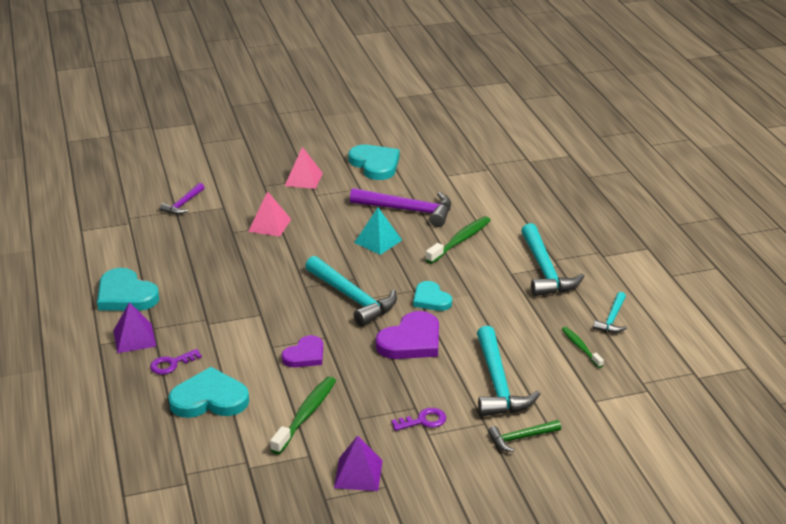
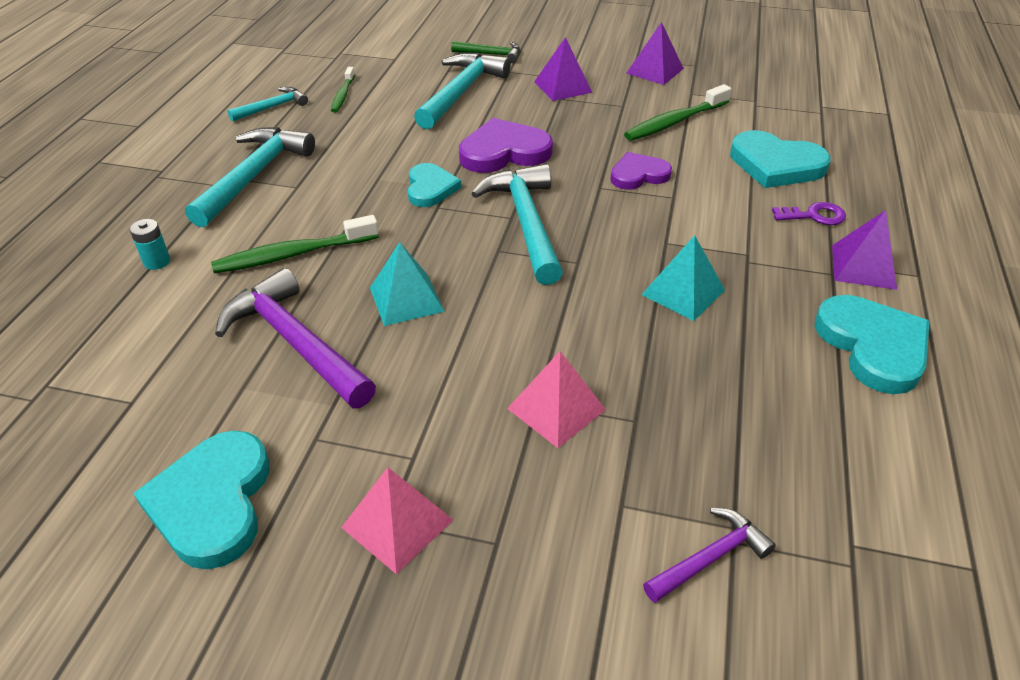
camera: 150 degrees left, 10 degrees up
(236, 290) = (683, 292): none -> turquoise pyramid
(423, 421) = (562, 87): purple key -> purple pyramid
(521, 216) = (157, 262): none -> turquoise battery

